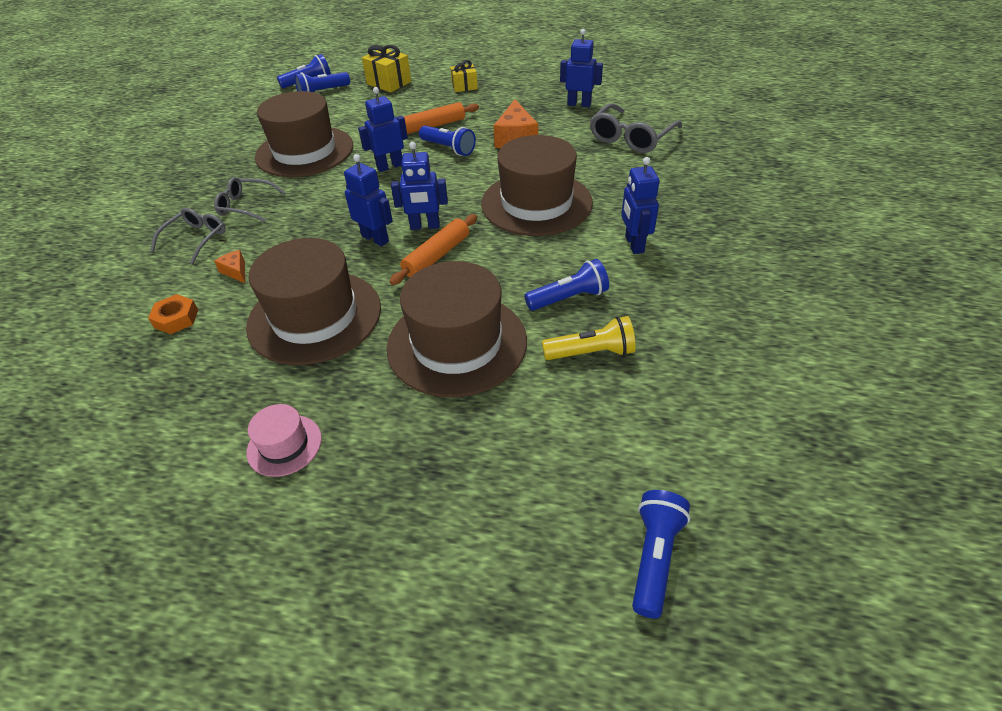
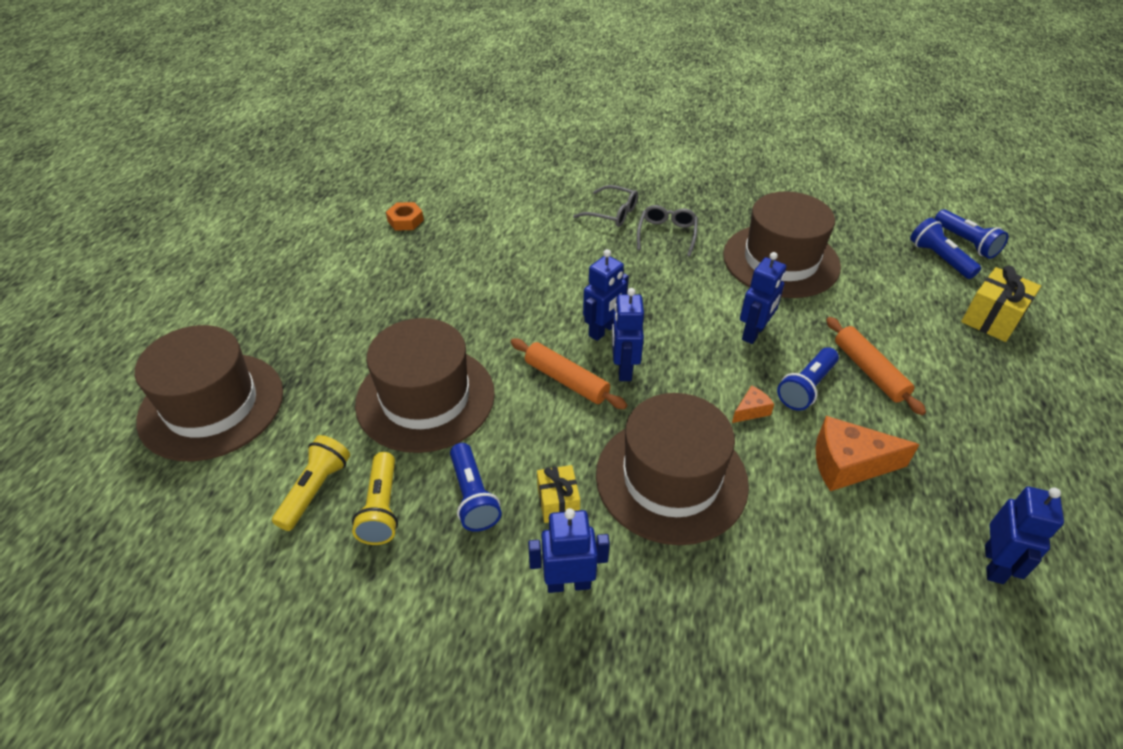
camera: 90 degrees right, 0 degrees up
(176, 318) = (502, 223): orange nut -> orange nut (405, 220)
(236, 271) = (560, 244): orange cheese -> orange cheese (751, 410)
(284, 445) = (344, 299): pink hat -> none
(314, 316) = (487, 299): brown hat -> brown hat (211, 405)
(390, 166) = (754, 333): blue robot -> blue robot turned 60 degrees clockwise
(464, 86) = (1011, 404): yellow gift -> yellow gift (558, 502)
(579, 405) = (315, 490): none -> yellow flashlight
(631, 137) = (882, 633): grey glasses -> none
(654, 557) = (139, 525): blue flashlight -> none

